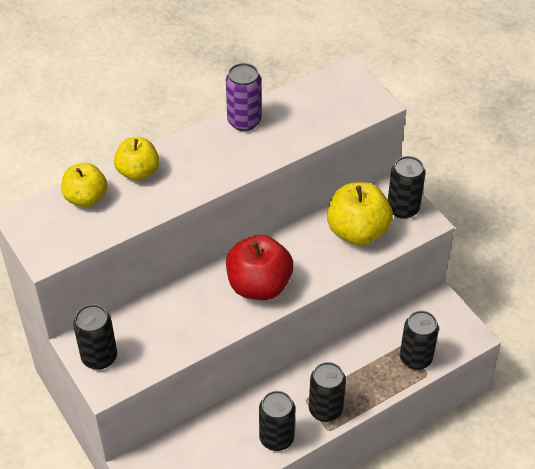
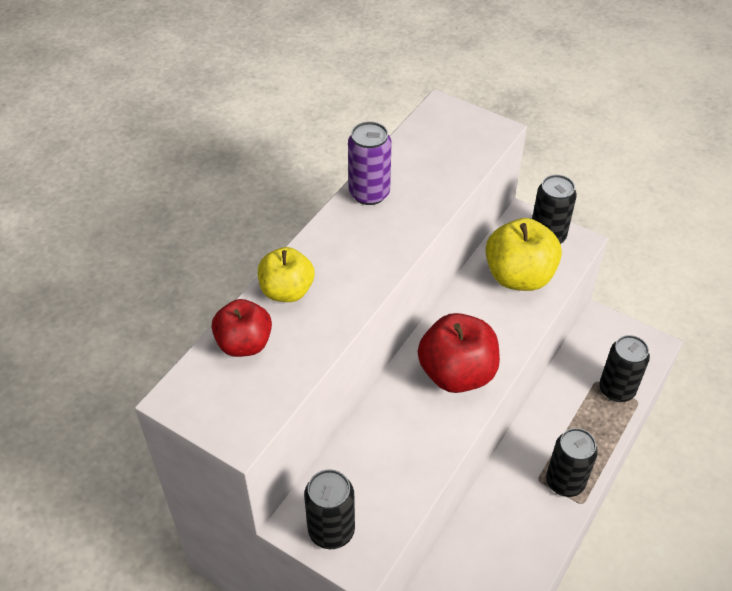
camera: 25 degrees left, 0 degrees up
(86, 198) = (244, 344): yellow apple -> red apple
(276, 438) = (536, 536): black can -> none

